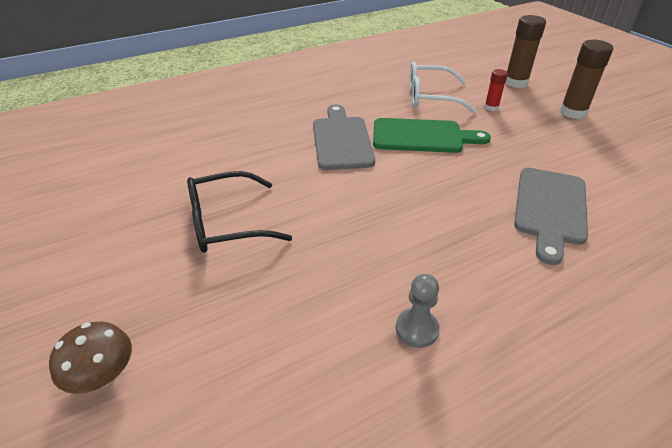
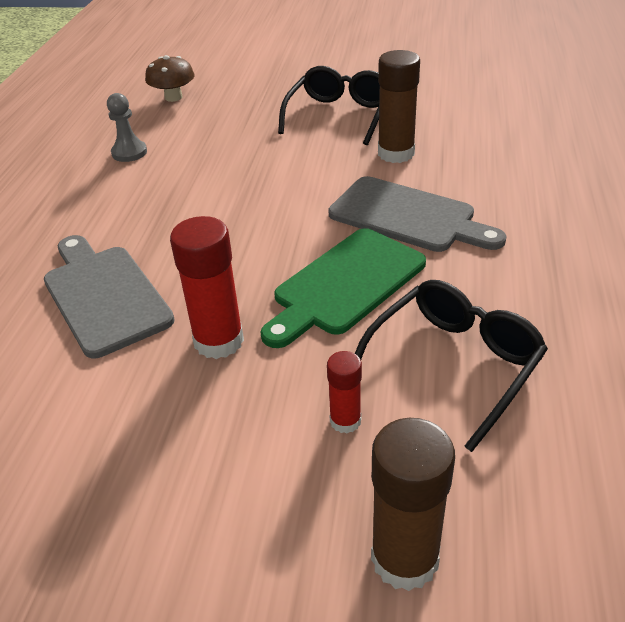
camera: 130 degrees right, 0 degrees up
(103, 375) = (256, 60): brown mushroom -> brown mushroom (173, 97)
(430, 97) = (453, 365): white glasses -> black glasses
(509, 152) = (218, 341): none -> red glue stick
(573, 112) = (207, 536): brown glue stick -> brown glue stick (396, 153)

